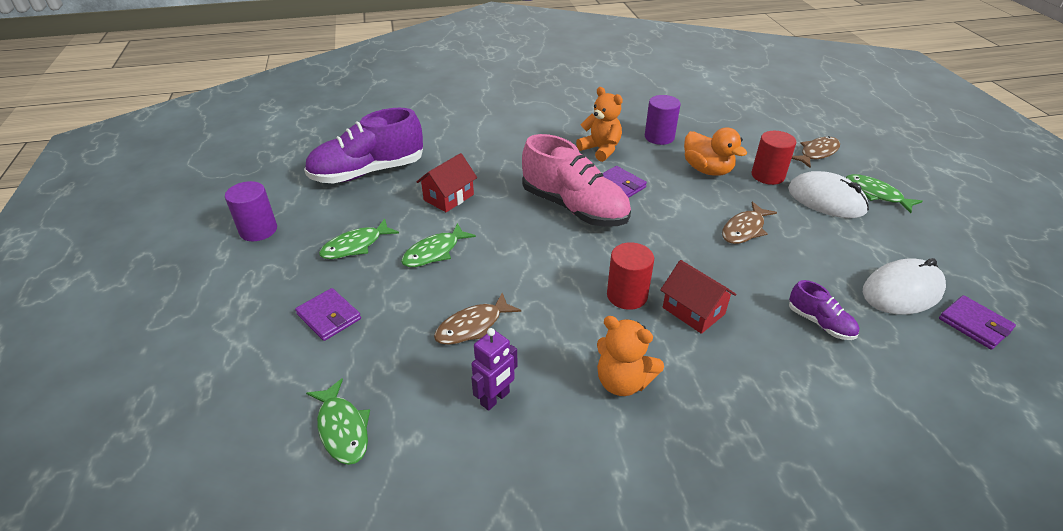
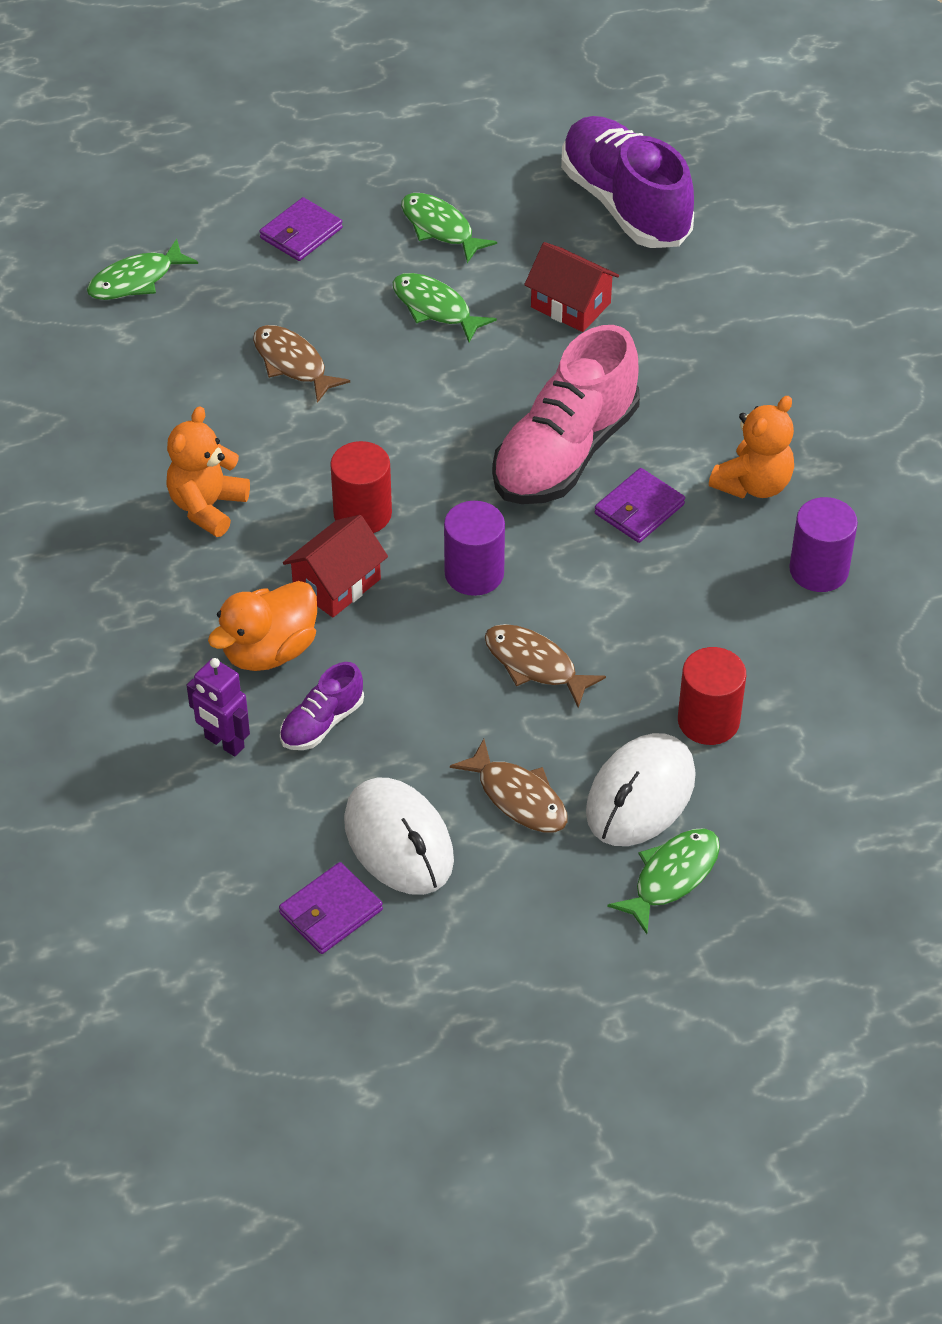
camera: 85 degrees right, 10 degrees up
(258, 230) = (463, 128): purple cylinder -> purple cylinder (474, 573)
(495, 398) = (179, 395): purple robot -> purple robot (224, 743)
(707, 170) = (711, 633): orange duck -> orange duck (269, 650)
(817, 153) = (809, 814): brown fish -> brown fish (518, 797)

